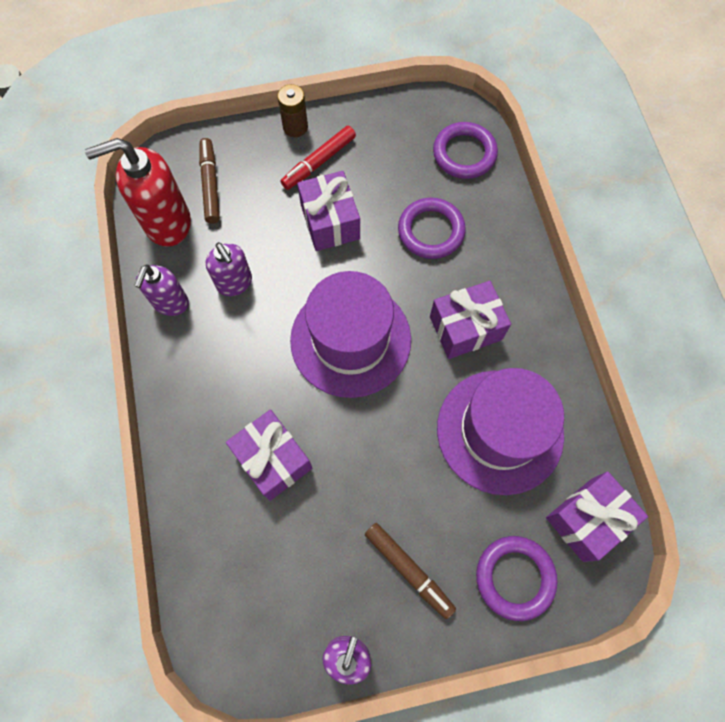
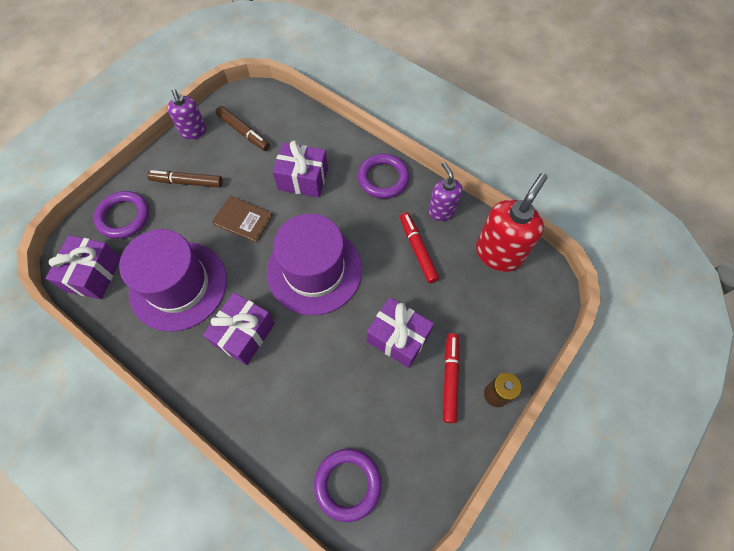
camera: 140 degrees right, 5 degrees down
(210, 184) = (502, 299): brown marker -> brown marker (244, 132)
(234, 283) = (417, 250): purple soap dispenser -> red marker
(379, 458) = (243, 220): none -> brown book
(431, 231) = (321, 389): purple ring -> purple ring (383, 178)

